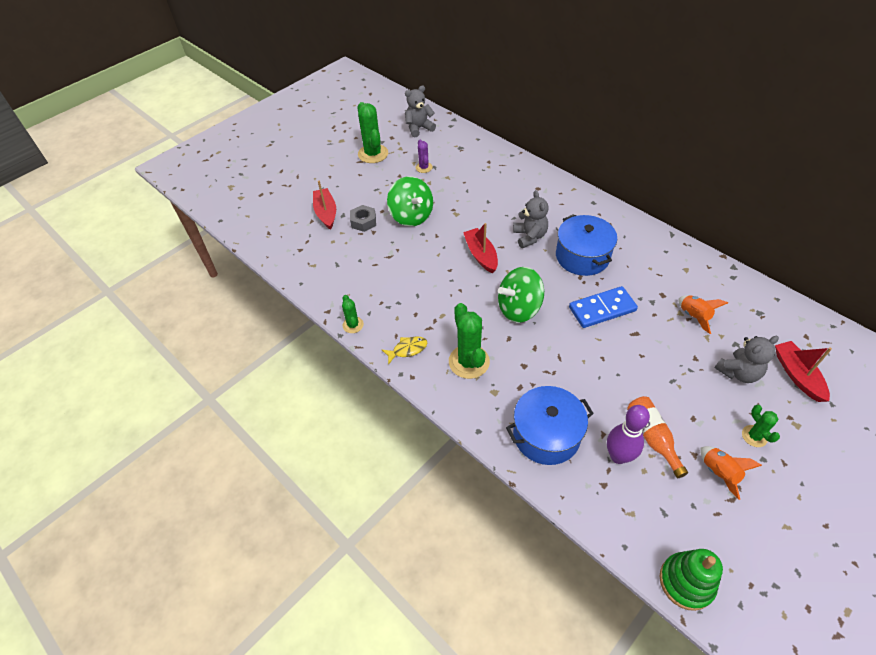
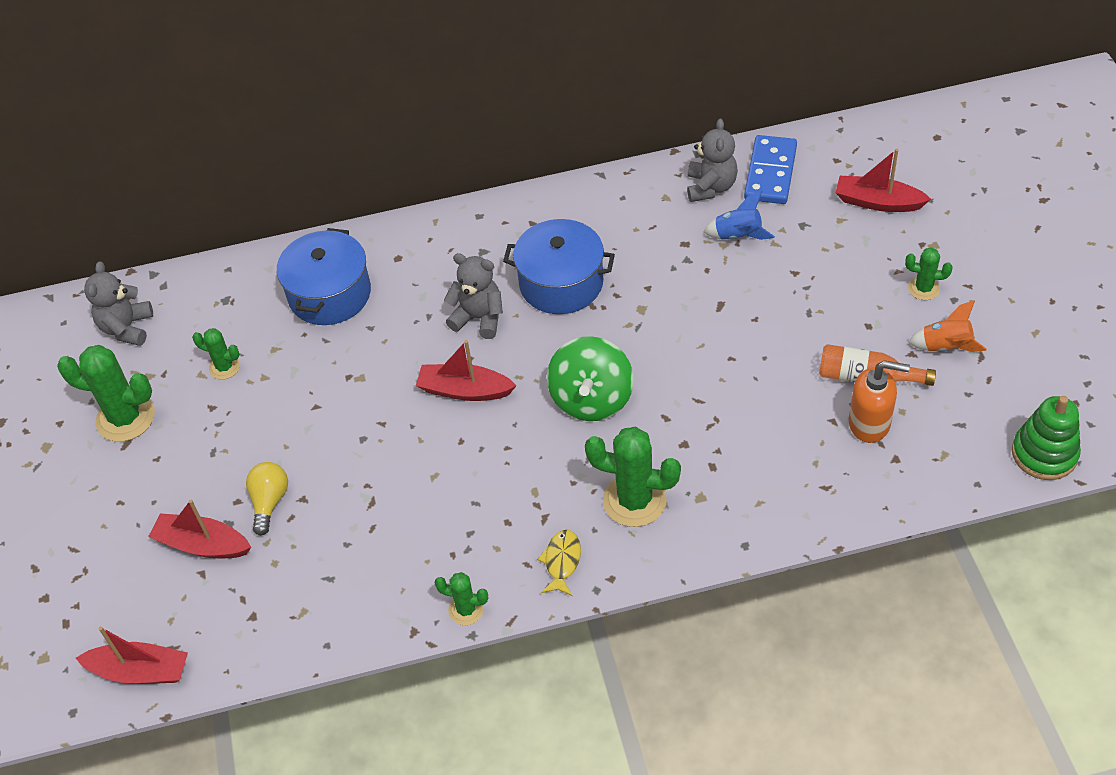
camera: 55 degrees left, 0 degrees up
(251, 229) = (140, 671): none -> red boat
(363, 222) = (269, 502): grey nut -> yellow light bulb
(411, 216) = (314, 434): green spinning top -> none
(424, 167) = (224, 367): purple cactus -> green cactus
(546, 435) = (797, 477): blue pot -> blue pot (329, 294)
(602, 309) = (660, 314): blue domino -> blue domino (770, 173)
(618, 456) = (870, 423): purple bowling pin -> orange soap dispenser
(694, 316) = (738, 235): orange rocket -> blue rocket
(738, 372) = (840, 248): grey teddy bear -> grey teddy bear (710, 187)

